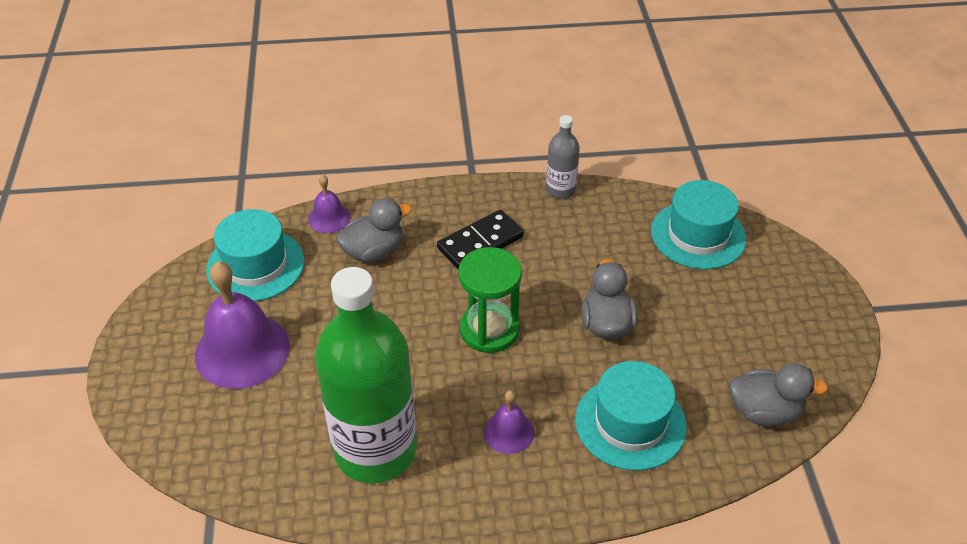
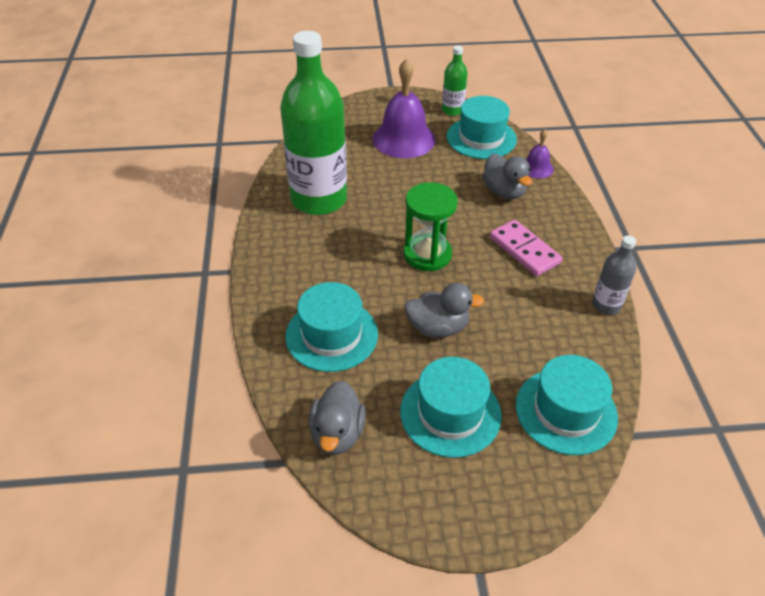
camera: 90 degrees right, 0 degrees up
(180, 292) = (452, 110): none -> green bottle
(480, 243) = (524, 250): black domino -> pink domino
(509, 432) = (328, 263): purple bell -> none
(718, 318) = (450, 413): none -> turquoise hat

